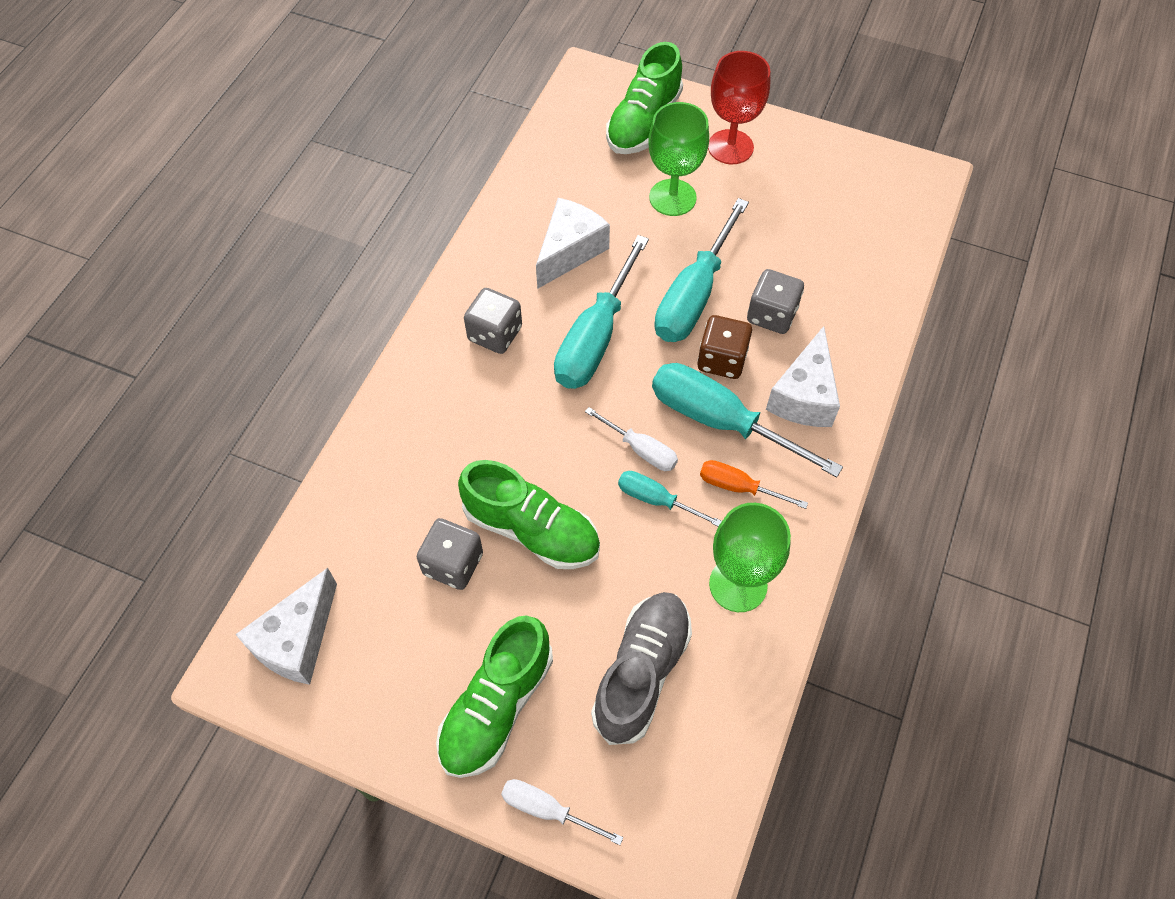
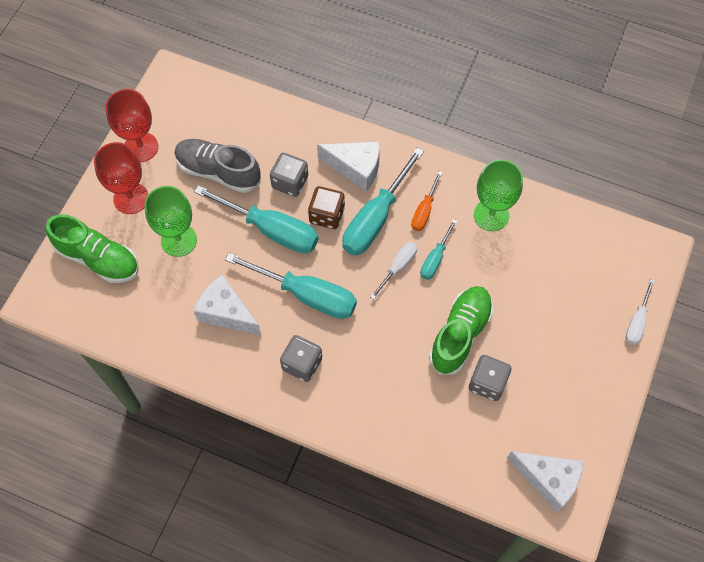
camera: 90 degrees left, 5 degrees up
(496, 706) = (580, 352): green shoe -> none
(641, 672) = (551, 270): grey shoe -> grey shoe (218, 171)
(808, 151) = (141, 147): none -> red goblet

